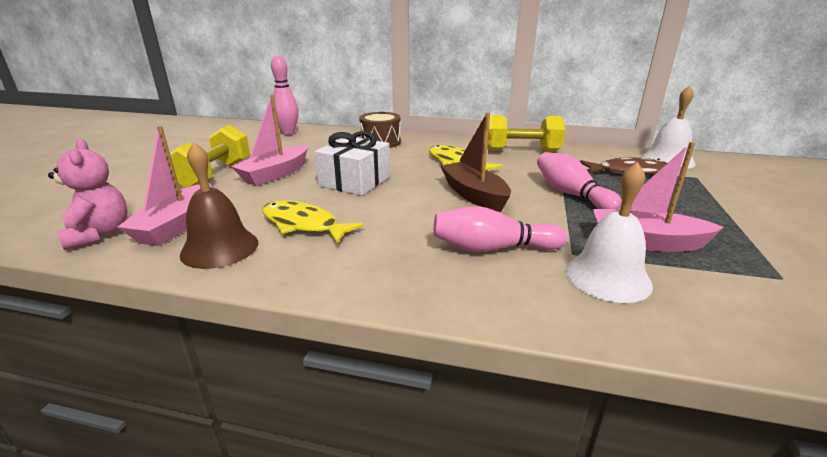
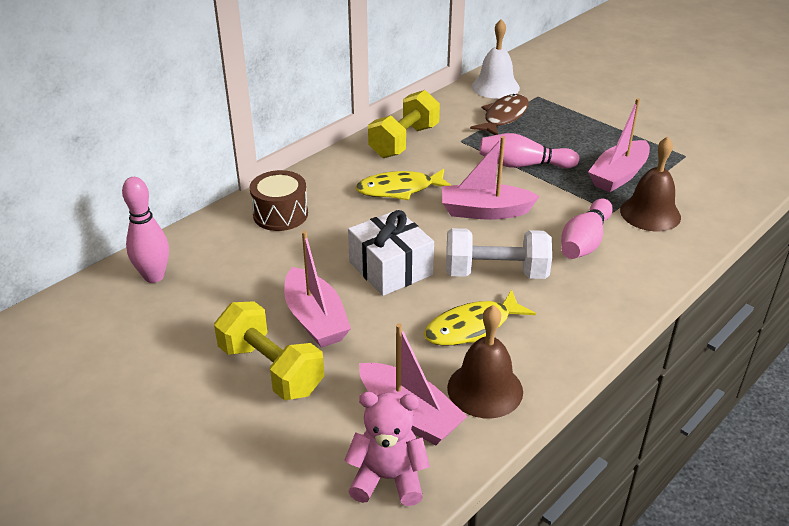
camera: 60 degrees left, 10 degrees up
(390, 218) = (496, 273): none -> white dumbbell
(474, 195) = (485, 211): brown boat -> pink boat
(607, 277) = (650, 213): white bell -> brown bell

